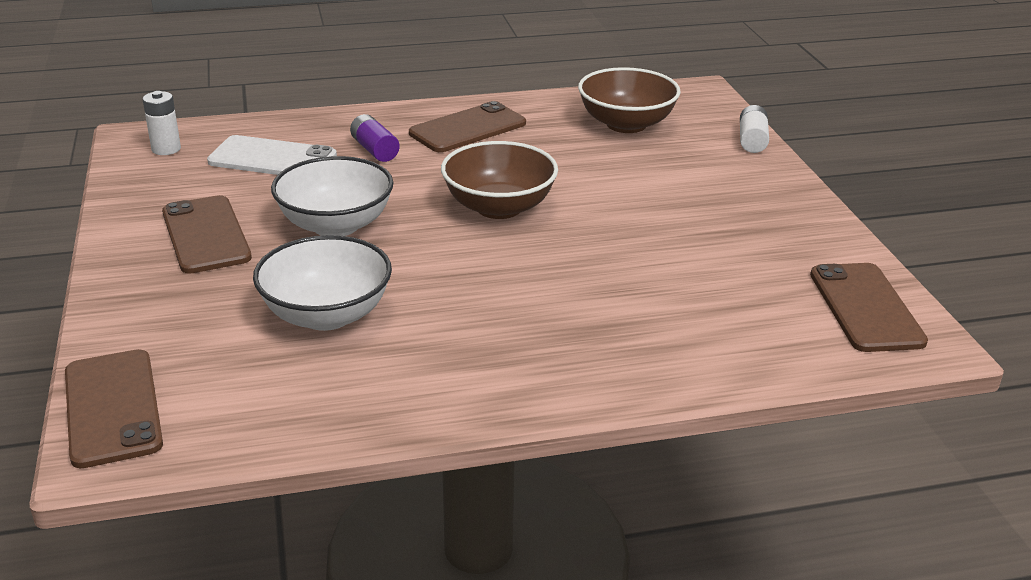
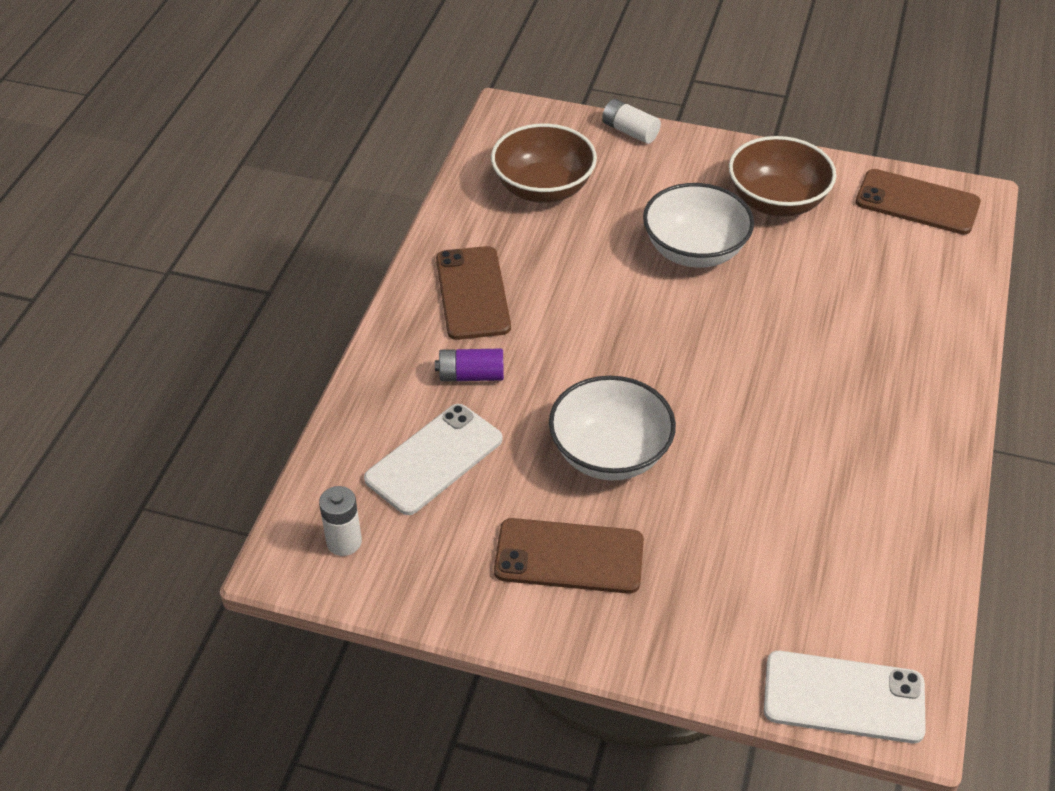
camera: 60 degrees left, 15 degrees up
(112, 408) = (843, 697): brown phone -> white phone
(326, 315) = (767, 509): white bowl -> white bowl (694, 251)
(499, 207) = (647, 332): brown bowl -> brown bowl (776, 201)

